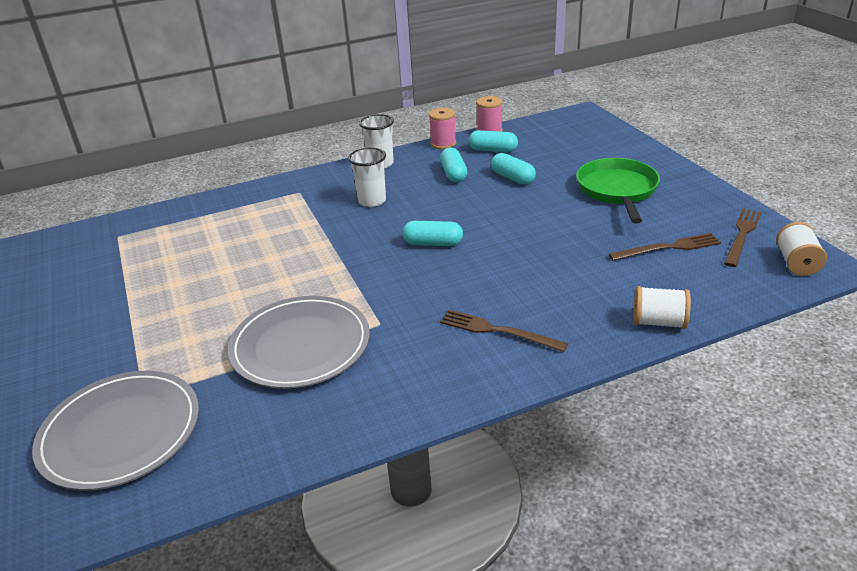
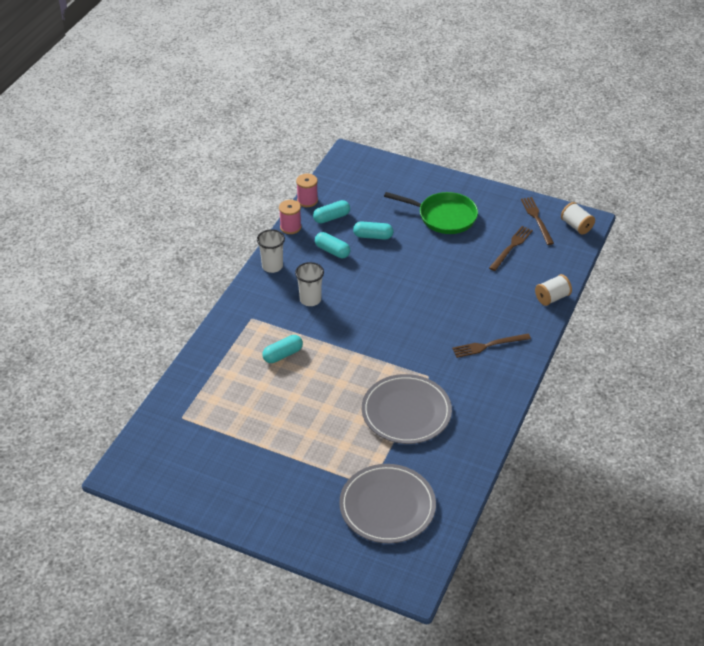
camera: 45 degrees left, 10 degrees up
(433, 243) = (389, 311): turquoise capsule -> turquoise capsule (283, 355)
(617, 190) = (443, 216): green pan -> green pan turned 150 degrees clockwise

